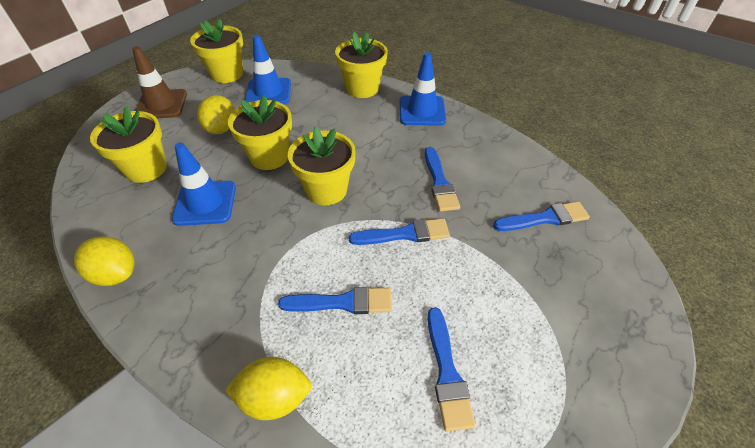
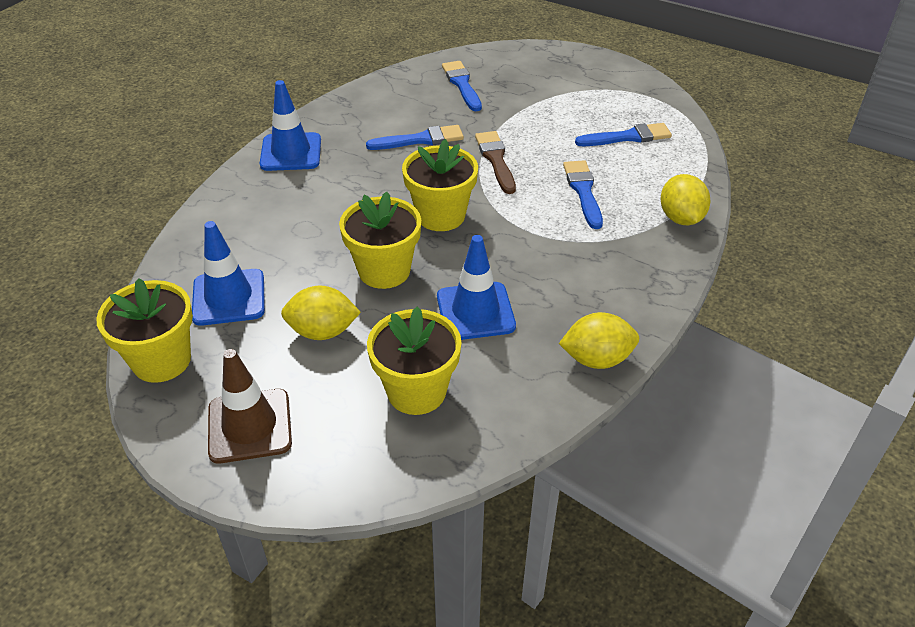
camera: 95 degrees left, 5 degrees down
(116, 274) = (596, 359): yellow lemon -> yellow lemon turned 60 degrees clockwise
(362, 88) = (231, 203): yellow flower pot -> none
(404, 234) = (496, 160): blue brush -> brown brush

